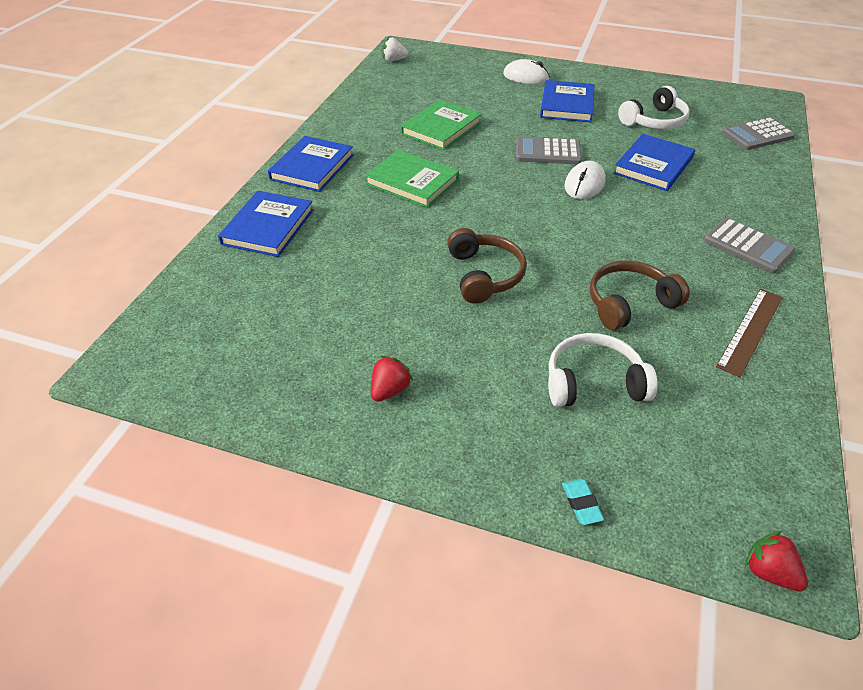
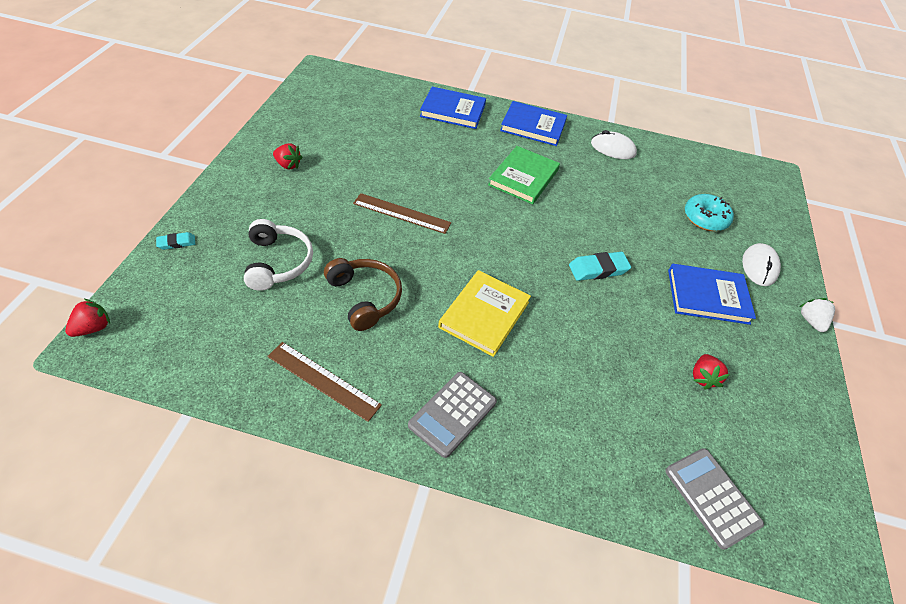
camera: 80 degrees right, 5 degrees up
(394, 60) = (742, 168): white strawberry -> white strawberry (810, 321)
(441, 128) = (619, 197): green book -> none
(468, 89) = (705, 218): none -> turquoise donut
(484, 275) = (402, 213): brown headphones -> brown ruler
(548, 152) = (598, 269): grey calculator -> turquoise eraser
(584, 184) = (545, 291): white mouse -> white mouse (613, 149)
(626, 222) = (484, 314): none -> yellow book
(653, 166) = (596, 357): blue book -> none
(654, 121) = (702, 377): white headphones -> red strawberry

